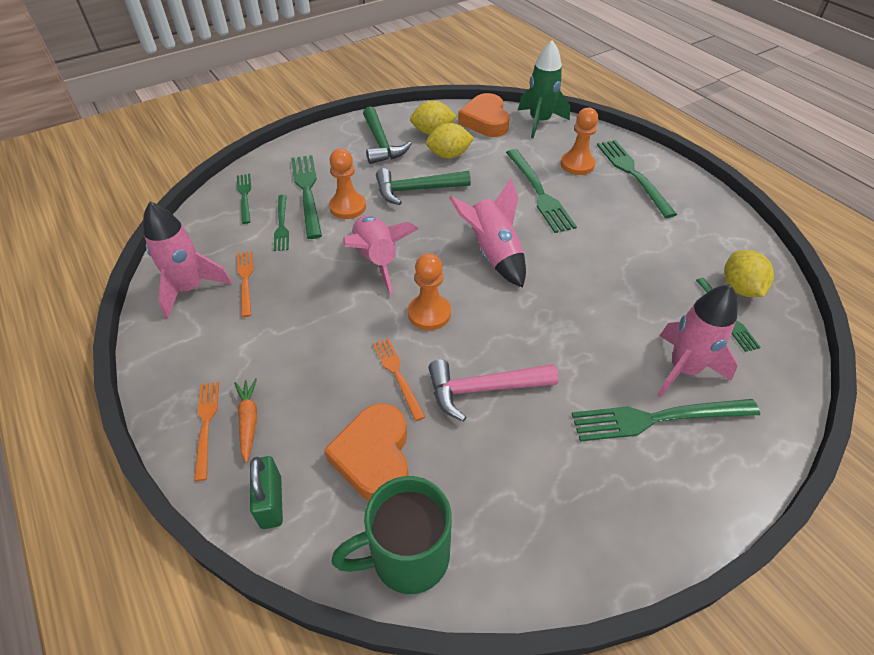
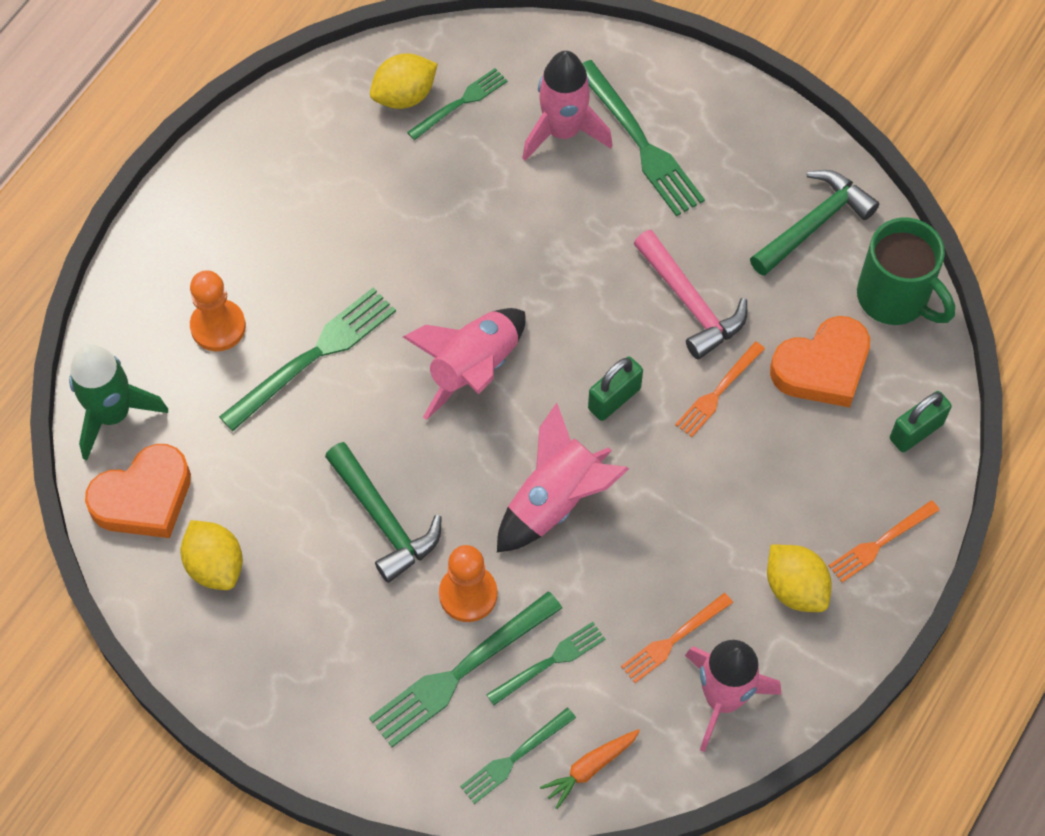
camera: 115 degrees left, 15 degrees up
(248, 421) = (853, 504): orange carrot -> orange carrot (590, 768)
(381, 144) = (284, 630): green hammer -> green hammer (814, 224)
(429, 313) = (614, 399): orange pawn -> green padlock
(449, 155) = (272, 512): yellow lemon -> yellow lemon (795, 588)
(633, 175) = (212, 249): green fork -> none

